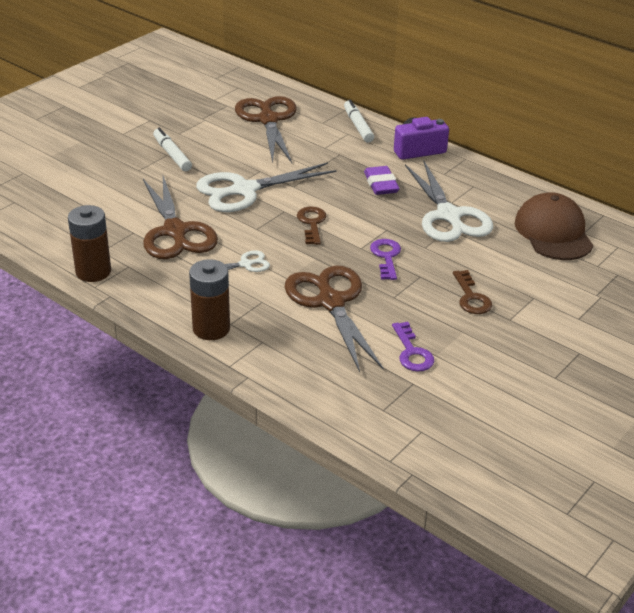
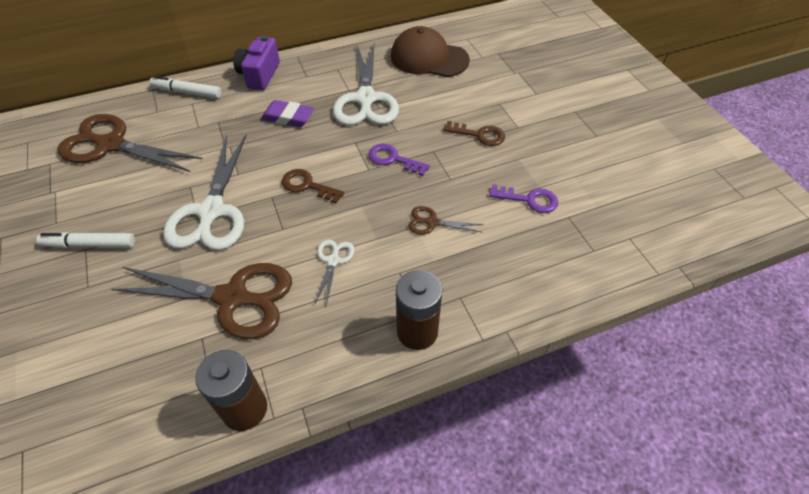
camera: 60 degrees left, 15 degrees up
(331, 302) = (432, 222): brown scissors -> brown scissors, size x0.46
(449, 216) = (366, 99): white scissors -> white scissors turned 75 degrees clockwise

